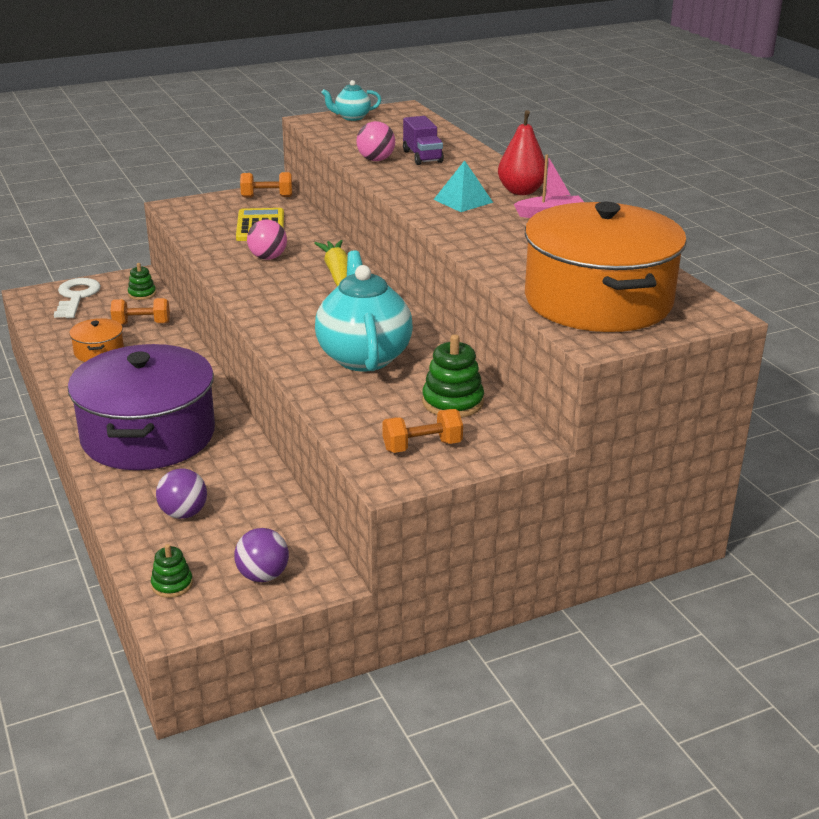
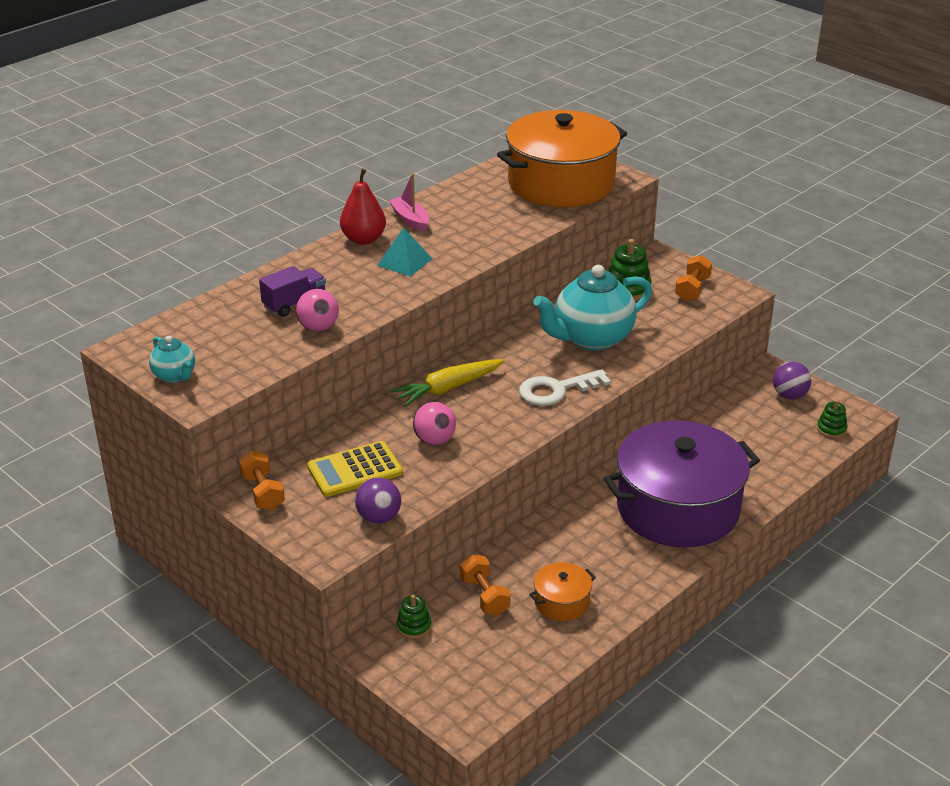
camera: 110 degrees left, 5 degrees up
(76, 297) = (449, 681): white key -> white key (556, 390)
(183, 513) = (758, 451): purple ball -> purple ball (378, 518)
(422, 446) = (692, 289): orange dumbbell -> orange dumbbell turned 60 degrees clockwise

